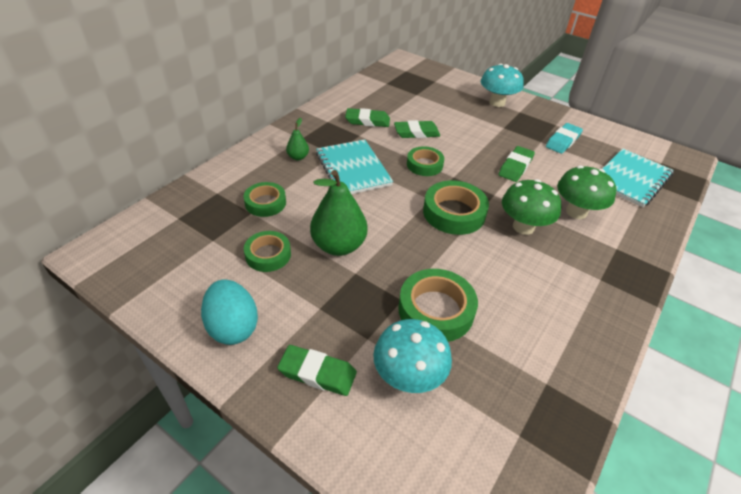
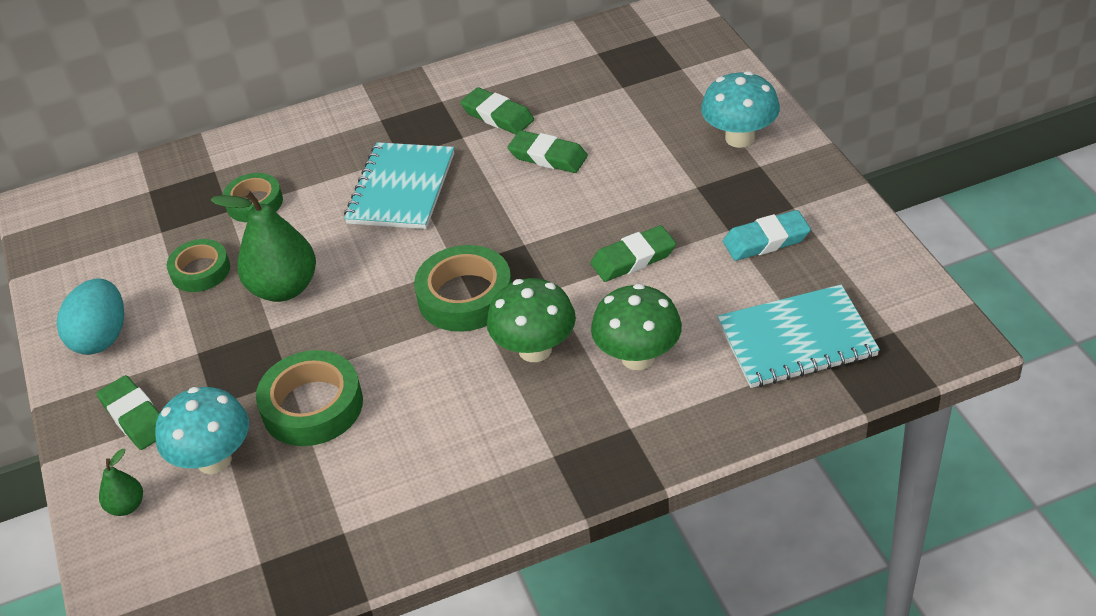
camera: 40 degrees right, 0 degrees up
(298, 157) = (350, 148): green pear -> green pear (126, 506)
(424, 165) = (503, 212): green tape -> none

